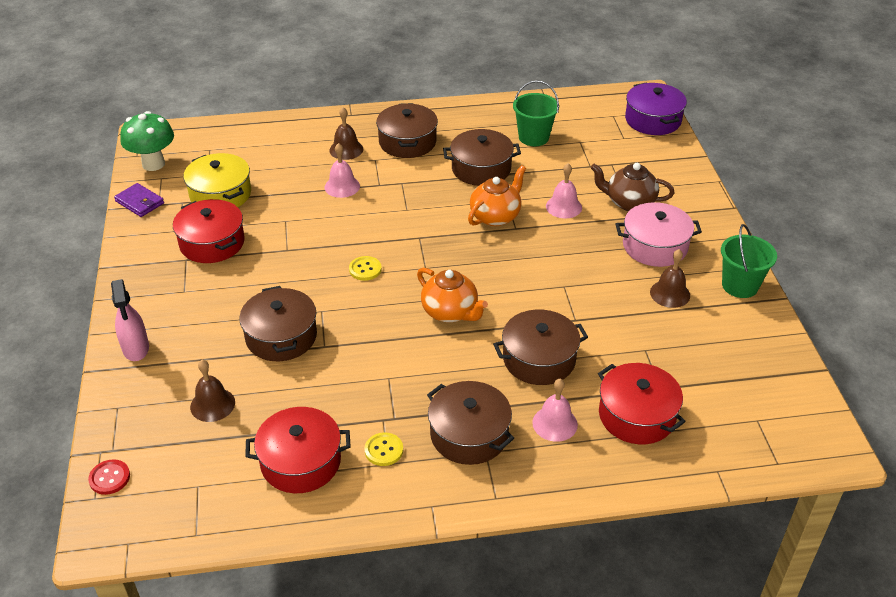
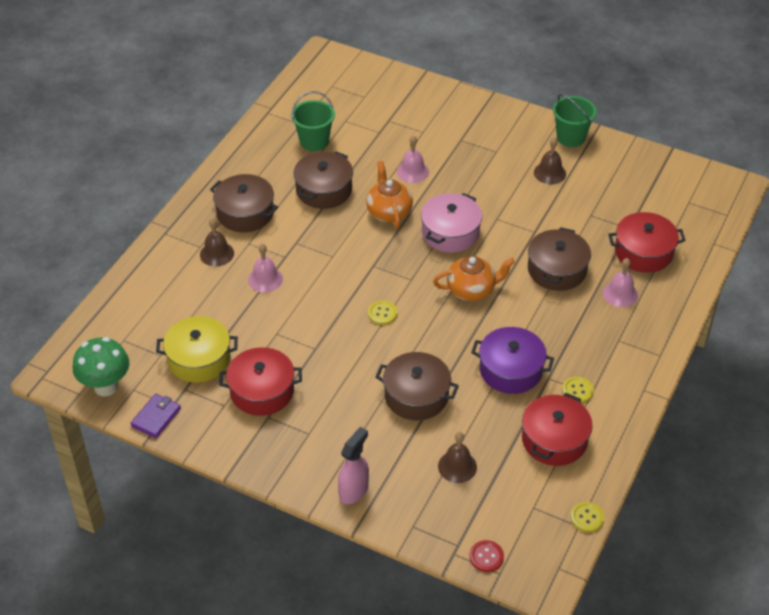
camera: 55 degrees left, 5 degrees up
(136, 348) = (354, 490): pink spray bottle -> pink spray bottle turned 75 degrees counterclockwise
(140, 202) = (156, 417): purple wallet -> purple wallet turned 45 degrees counterclockwise
(211, 537) = (587, 518): none -> yellow button
(469, 434) = (597, 340): brown pot -> none
(629, 202) = (440, 137): brown teapot -> none
(653, 120) = (359, 70): purple pot -> purple pot (511, 370)
(655, 246) = (497, 152): pink pot -> pink pot (450, 233)

